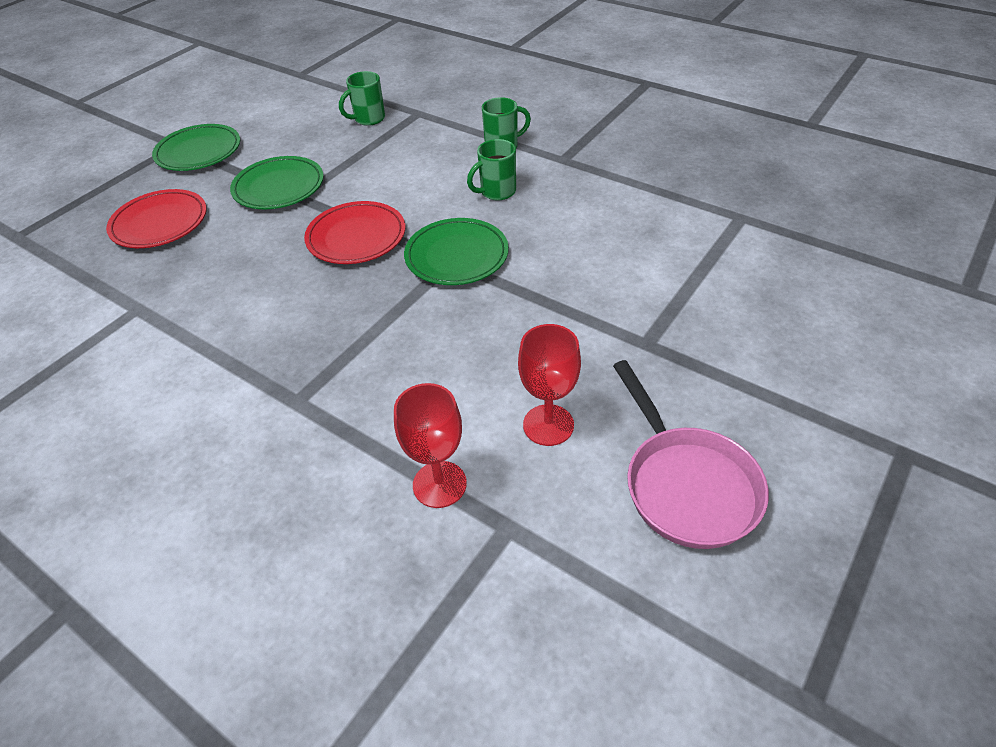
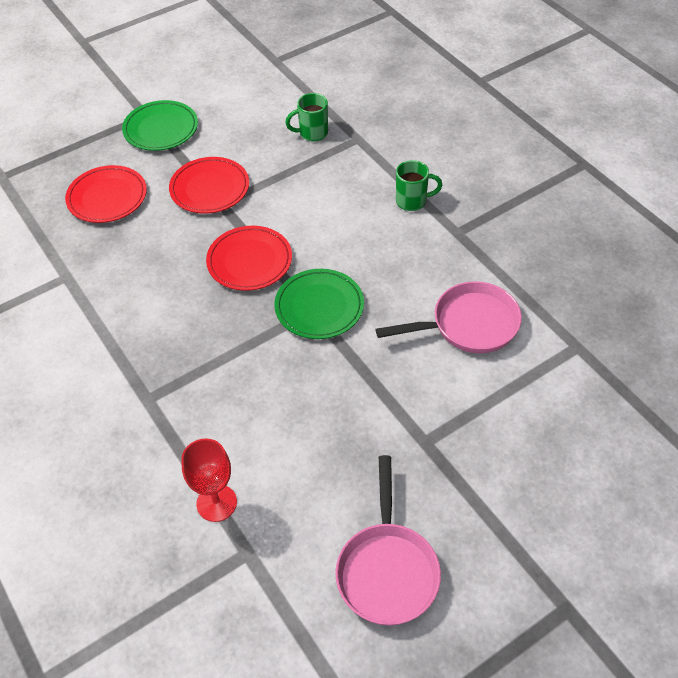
camera: 20 degrees right, 5 degrees up
(279, 187) = (210, 188): green plate -> red plate
(496, 192) = (382, 251): green mug -> none
(548, 425) = (314, 485): red goblet -> none
(623, 229) = (468, 325): none -> pink pan

